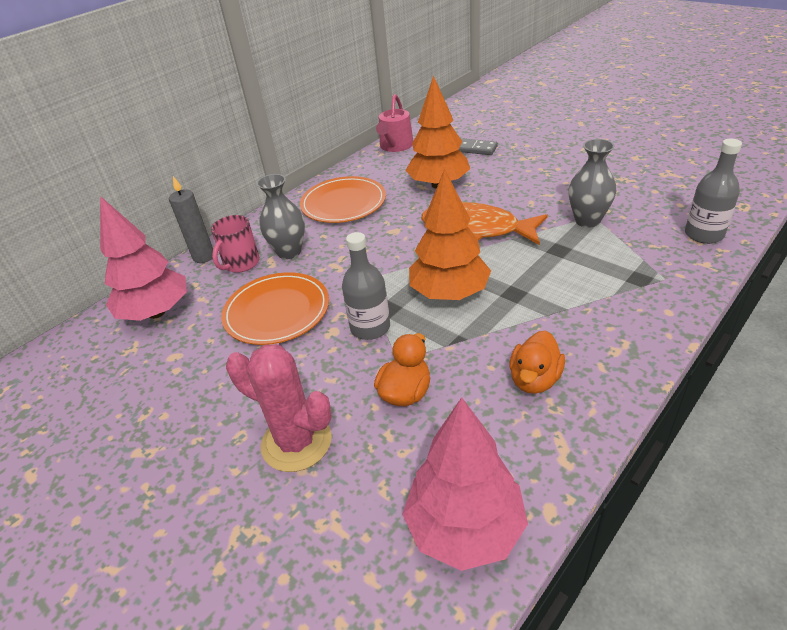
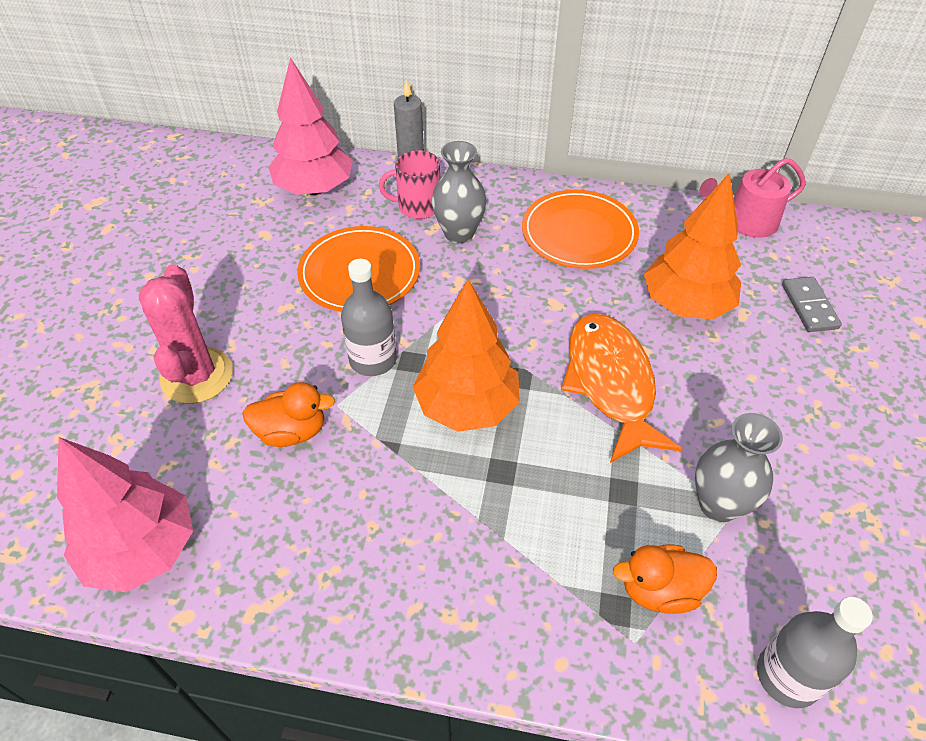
camera: 55 degrees right, 10 degrees up
(534, 379) = (361, 543): orange duck -> orange duck (660, 590)

